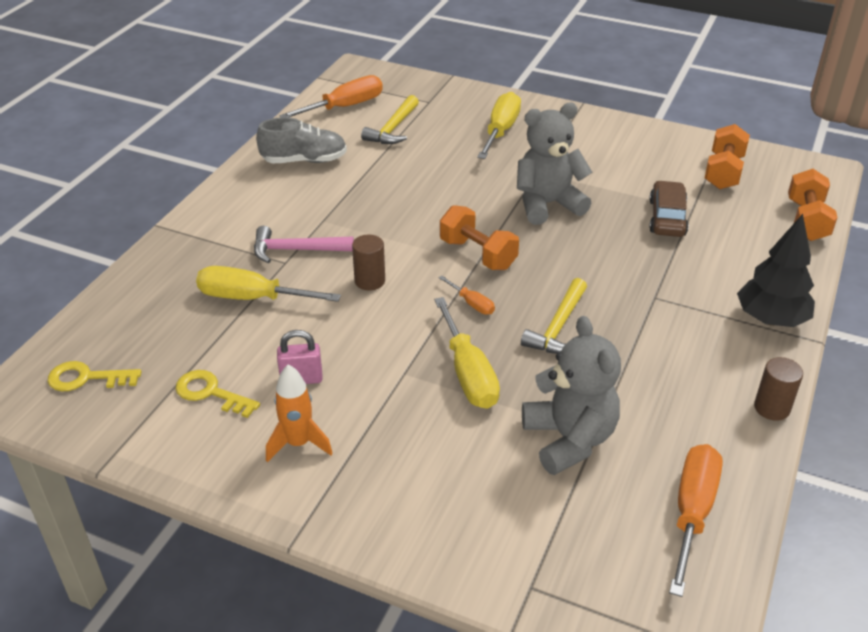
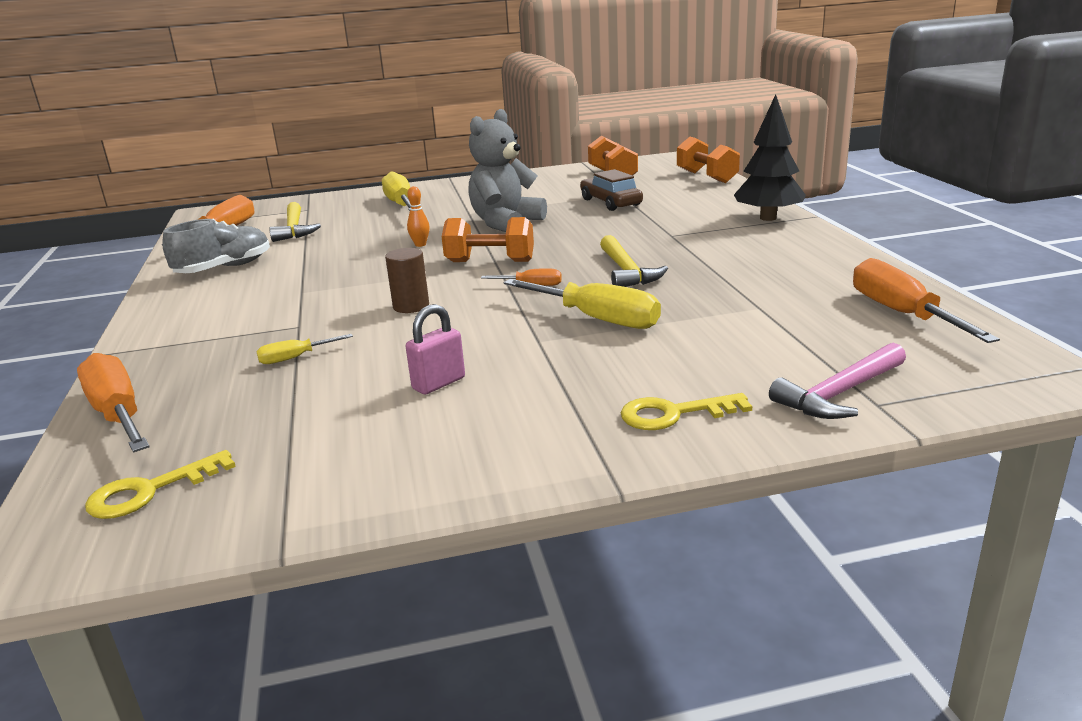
camera: 35 degrees left, 15 degrees down
(124, 297) = (118, 414): none -> orange screwdriver
(211, 393) = (346, 433): yellow key -> yellow key (674, 414)
(252, 298) = (295, 358): yellow screwdriver -> yellow screwdriver, size x0.50
(296, 250) = (300, 315): pink hammer -> pink hammer (839, 393)
(298, 443) = (507, 422): orange rocket -> none
(455, 201) = (420, 244): none -> orange bowling pin
(569, 439) = (745, 318): grey teddy bear -> none
(772, 408) = (848, 250): brown cylinder -> none

